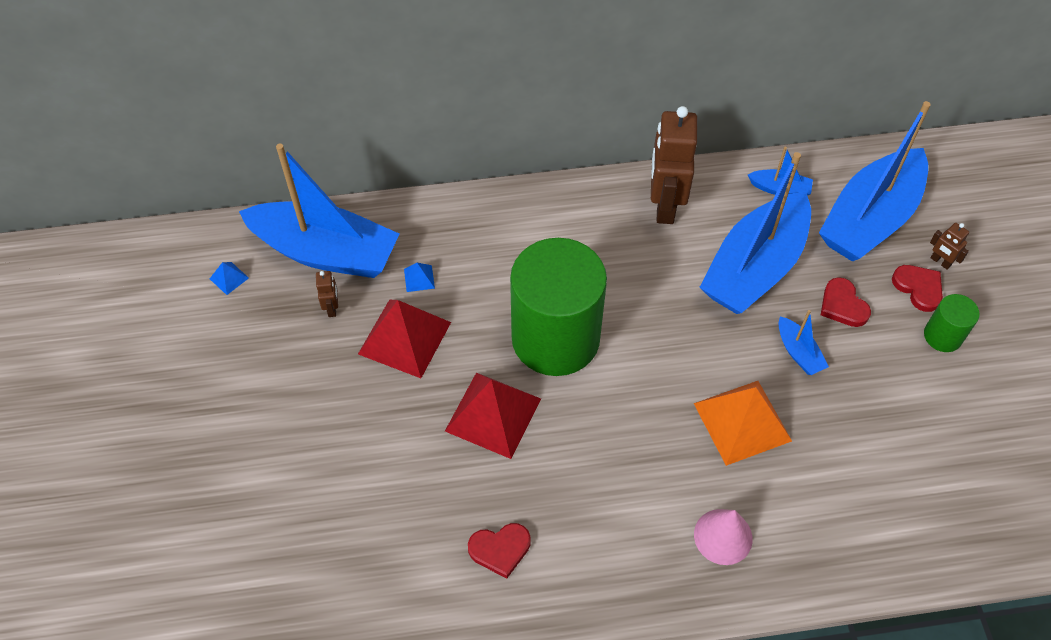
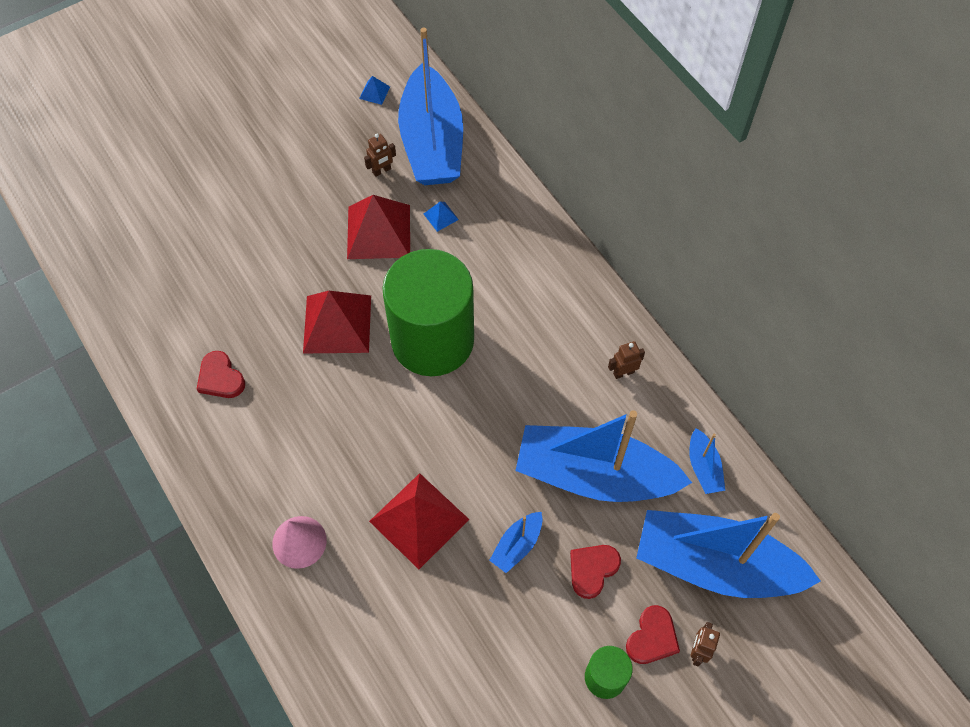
camera: 65 degrees right, 5 degrees up
(664, 205) = (623, 372): brown robot -> brown robot, size x0.43
(742, 422) = (419, 520): orange pyramid -> red pyramid

